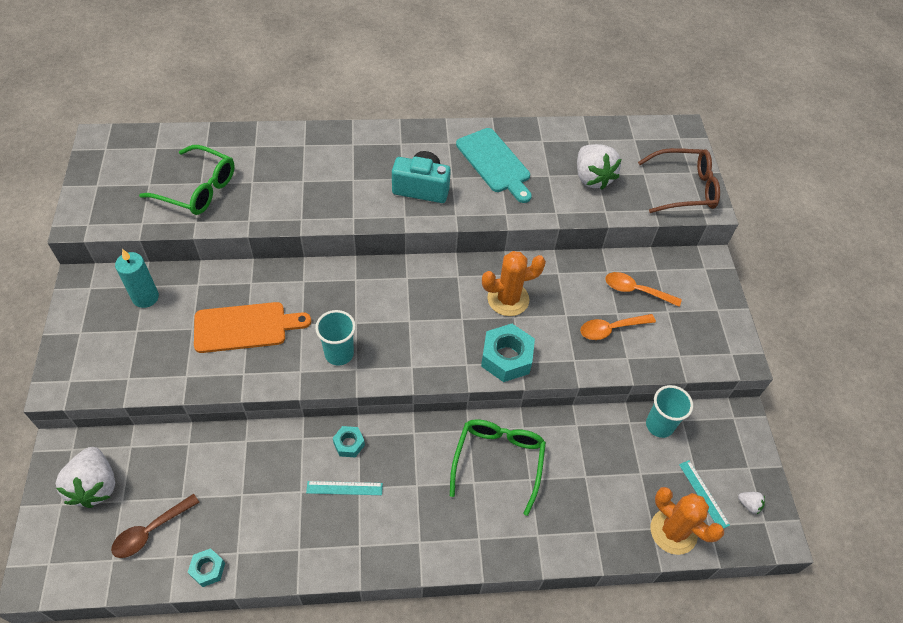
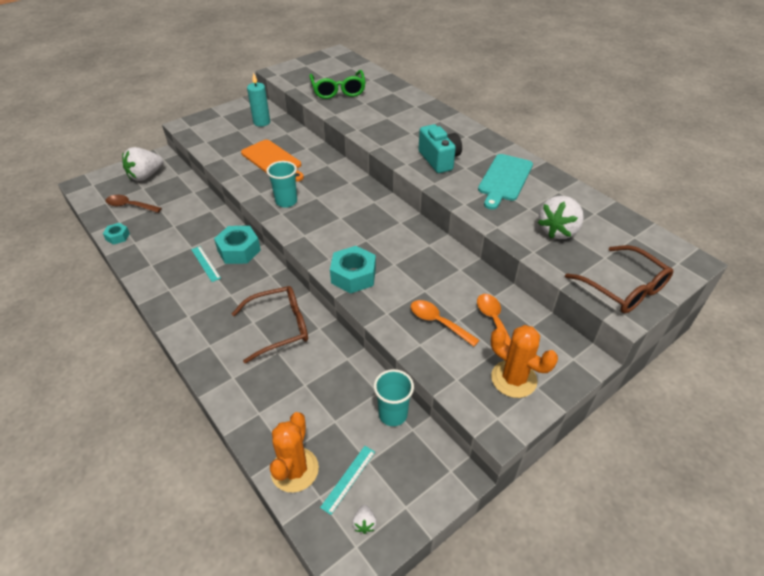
camera: 60 degrees right, 10 degrees down
(349, 444) = (239, 250): turquoise nut -> turquoise nut, size x1.82
(498, 461) = (279, 327): green glasses -> brown glasses
(508, 299) = (406, 254): orange cactus -> orange cactus (513, 379)

